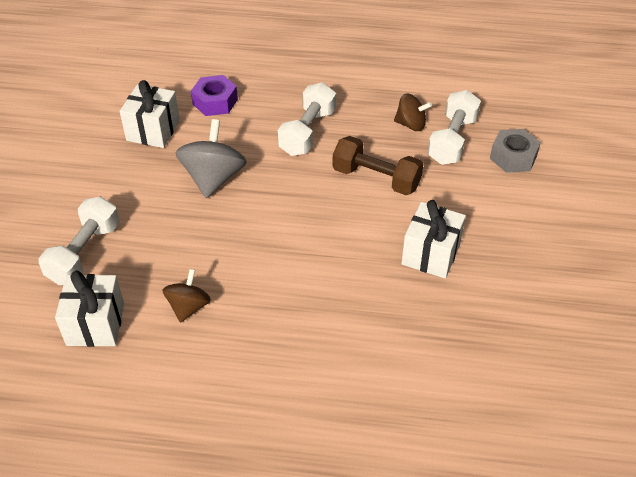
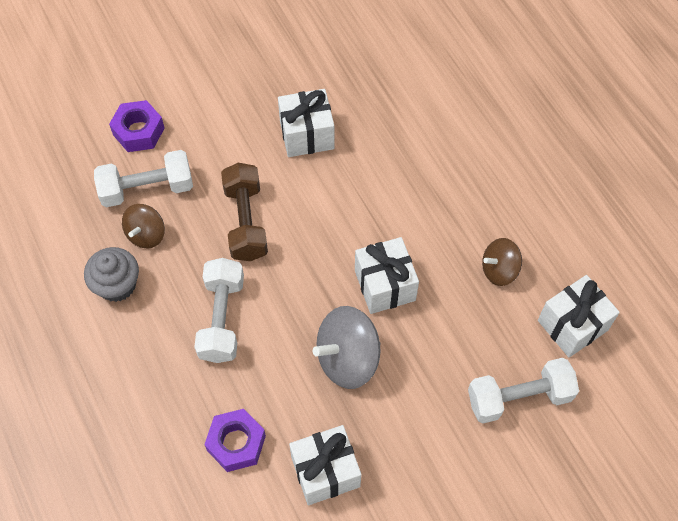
camera: 125 degrees left, 15 degrees up
(247, 228) = (384, 285): none -> white gift
(307, 132) = (222, 318): white dumbbell -> white dumbbell turned 75 degrees counterclockwise
(381, 96) = (117, 285): none -> grey cupcake
(411, 124) = (146, 234): brown spinning top -> brown spinning top turned 135 degrees counterclockwise
(513, 157) = (138, 131): grey nut -> purple nut

